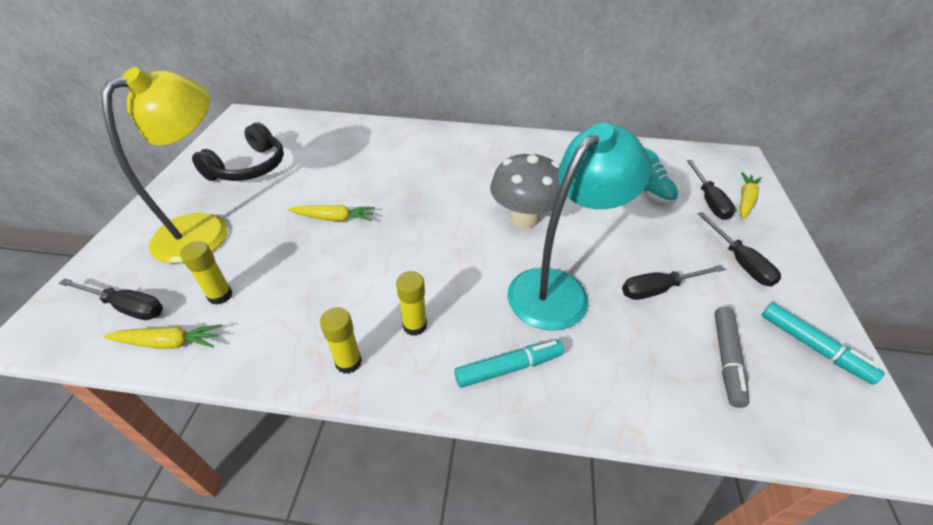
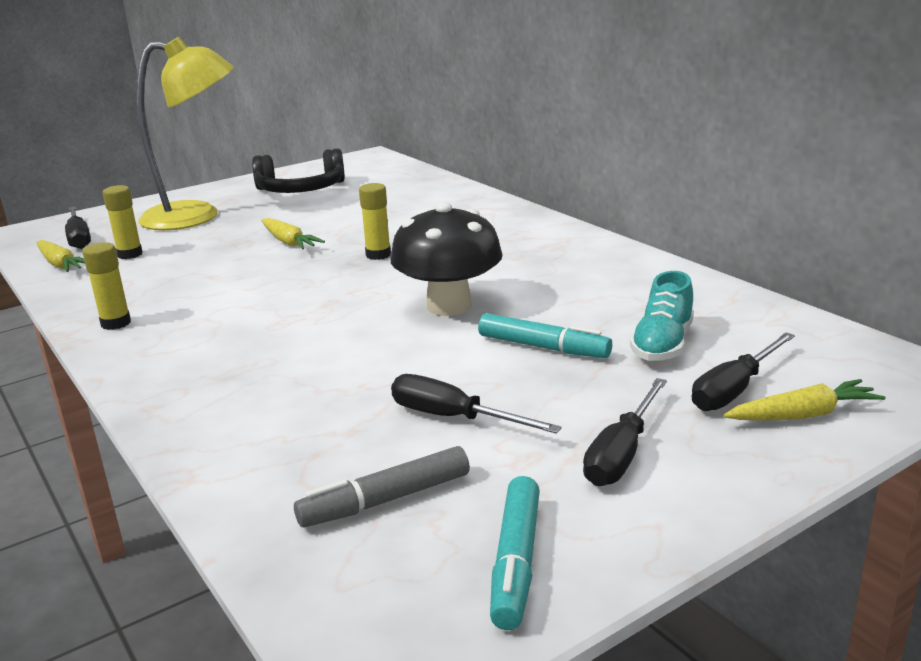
camera: 50 degrees right, 20 degrees down
(415, 325) = (195, 327): yellow glue stick -> yellow glue stick (378, 255)
(509, 368) = (196, 385): turquoise marker -> turquoise marker (543, 347)
(524, 218) = (449, 306): grey mushroom -> black mushroom
(559, 289) = (355, 365): turquoise lamp -> none

